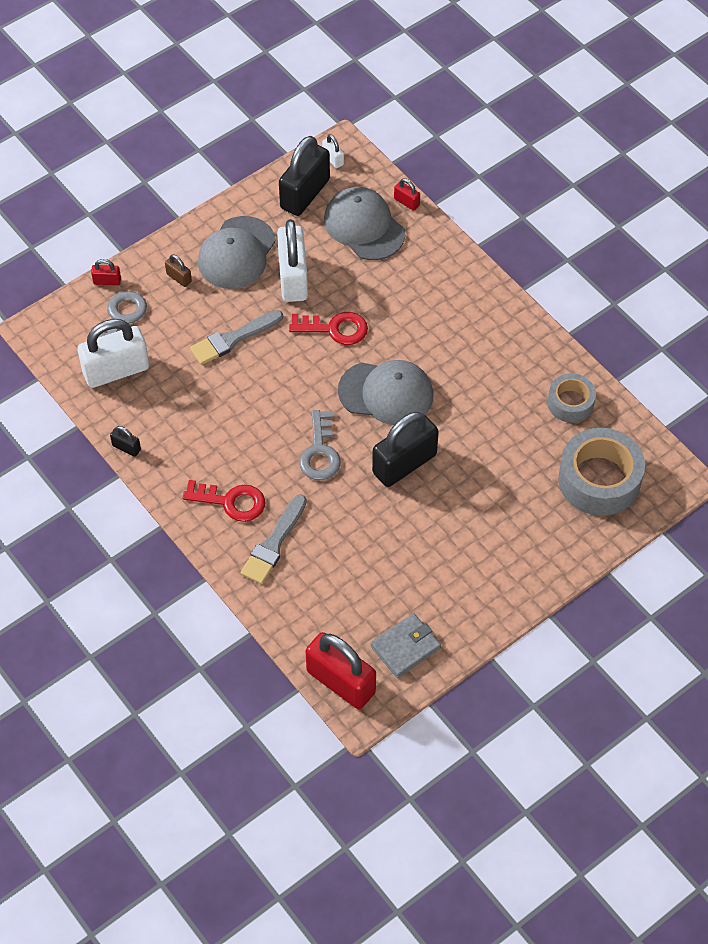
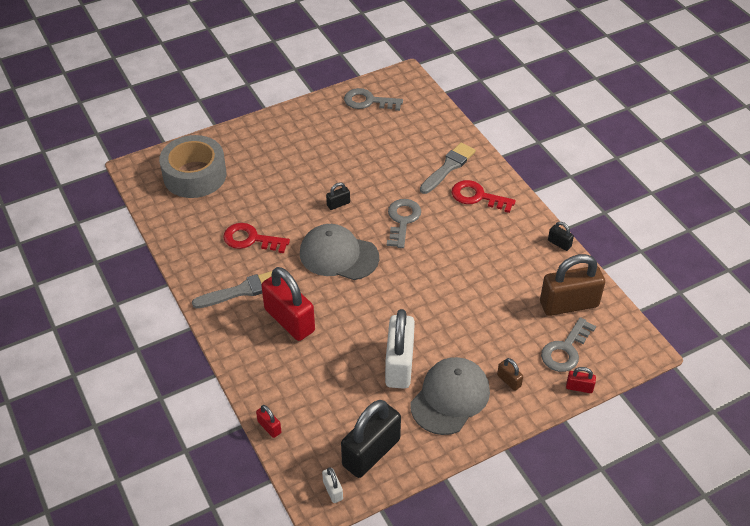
camera: 170 degrees left, 10 degrees down
(116, 370) = (569, 304): white padlock -> brown padlock
(233, 339) = (463, 316): grey brush -> grey brush (241, 291)
(335, 329) = (370, 313): red key -> red key (250, 239)
(341, 682) = (415, 90): red padlock -> red padlock (289, 320)
(364, 226) = (319, 407): grey cap -> none
(404, 464) = (338, 204): black padlock -> black padlock, size x0.44
(405, 647) = (368, 101): grey wallet -> grey key
(570, 403) = (191, 228): grey tape -> none

